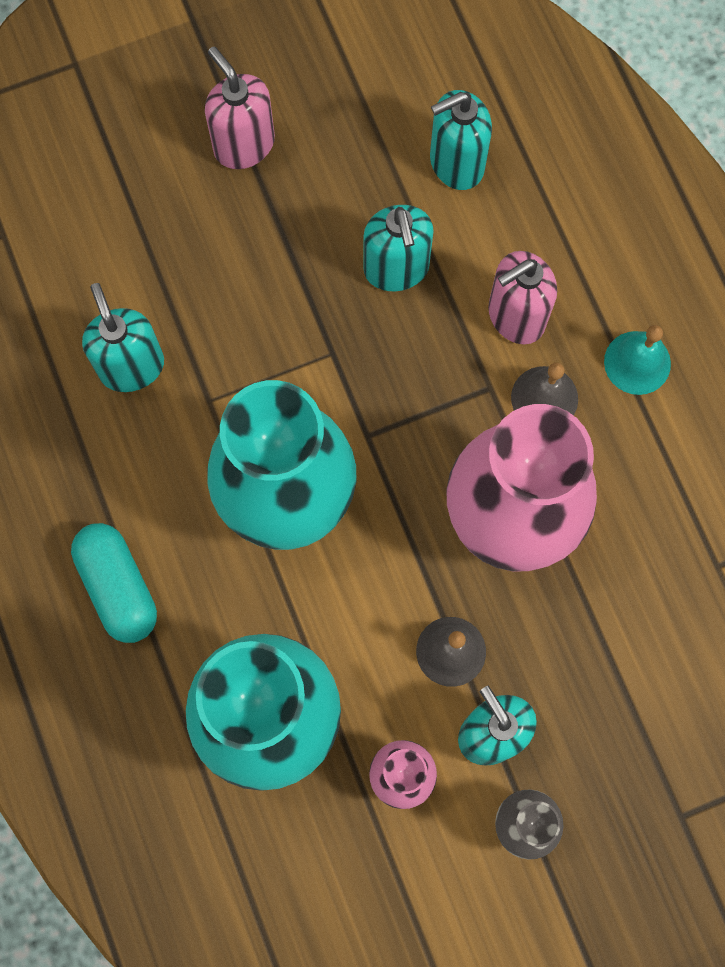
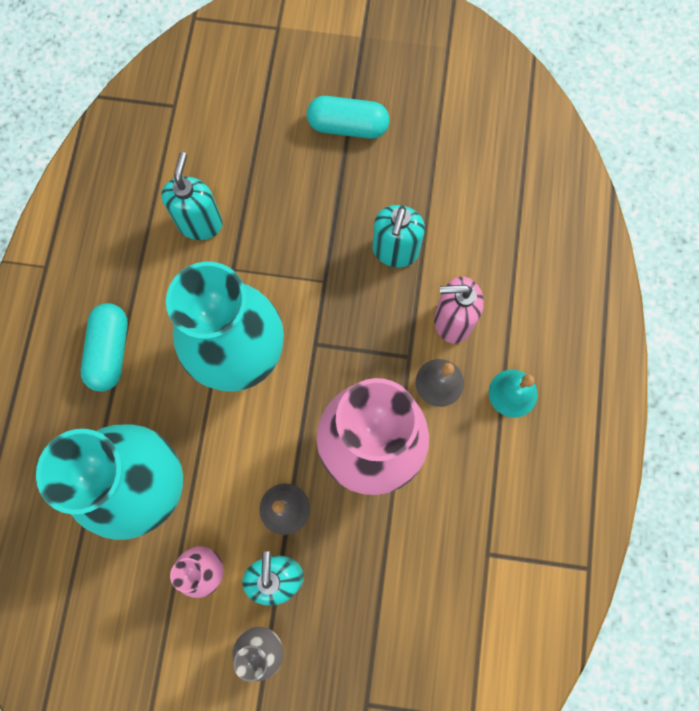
camera: 30 degrees right, 0 degrees up
(243, 144) = (348, 126): pink soap dispenser -> turquoise capsule
(456, 163) = (471, 206): turquoise soap dispenser -> none

